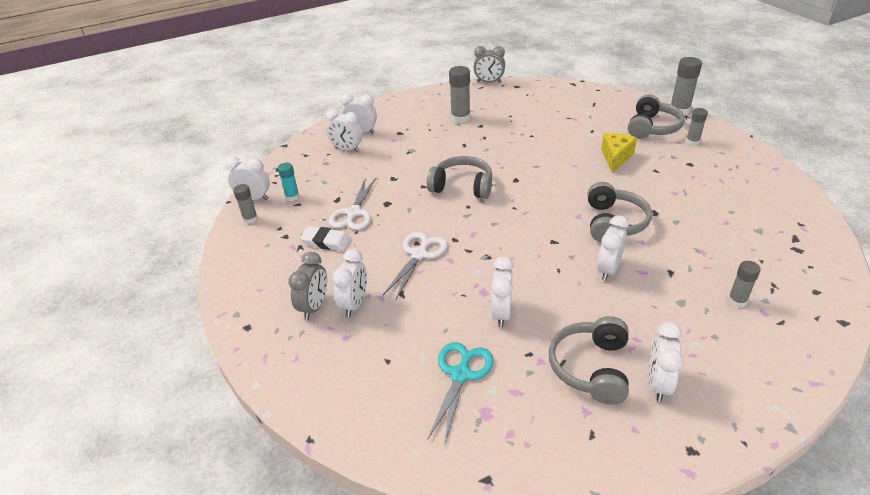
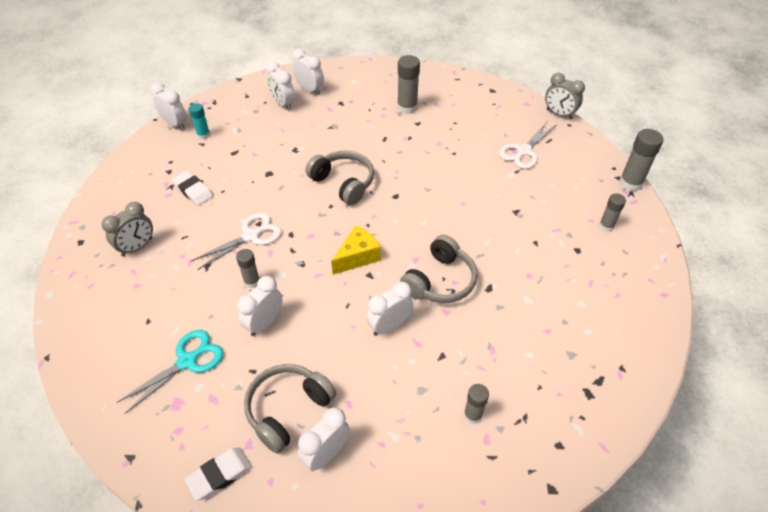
camera: 25 degrees right, 10 degrees up
(250, 219) = (157, 143): grey glue stick -> grey glue stick (252, 281)
(354, 213) = (236, 171): white scissors -> white scissors (524, 151)
(354, 304) = (166, 259): white clock -> none
(489, 82) = (470, 76): grey clock -> grey clock (559, 114)
(586, 448) = (220, 475): none -> white eraser
(615, 158) = (510, 211): yellow cheese -> yellow cheese (357, 257)
(652, 127) = (581, 192): grey headphones -> none

